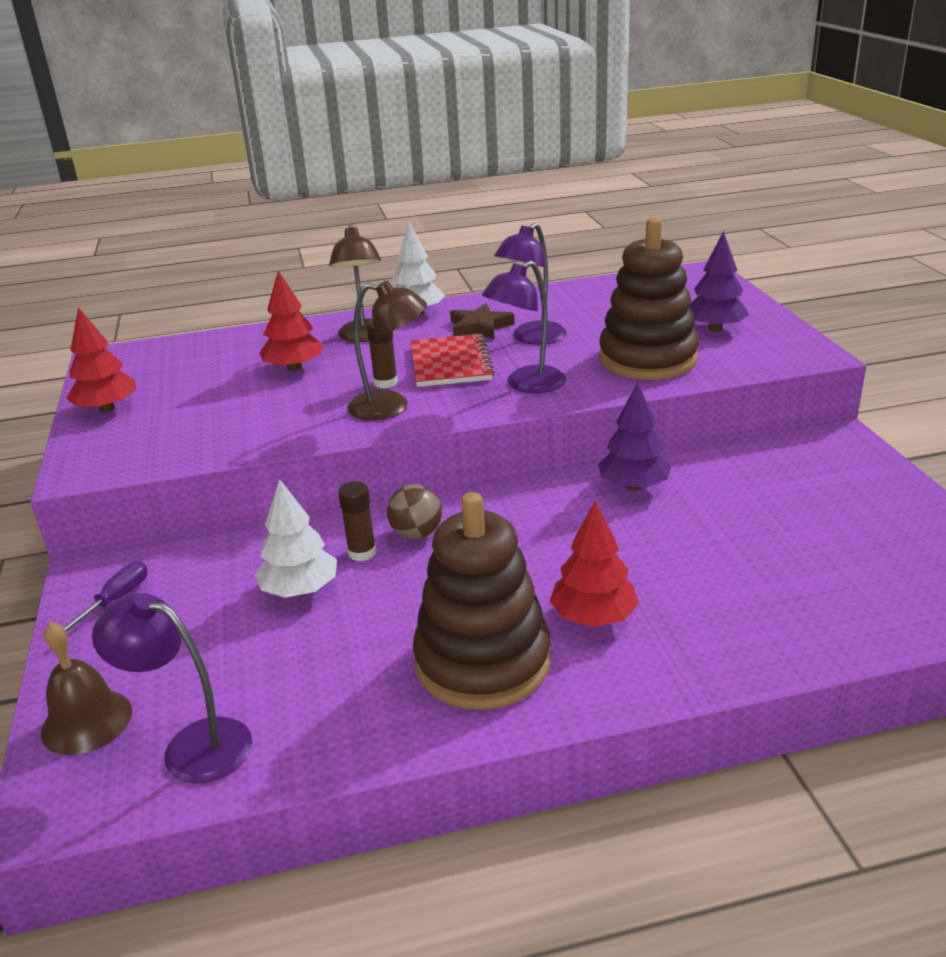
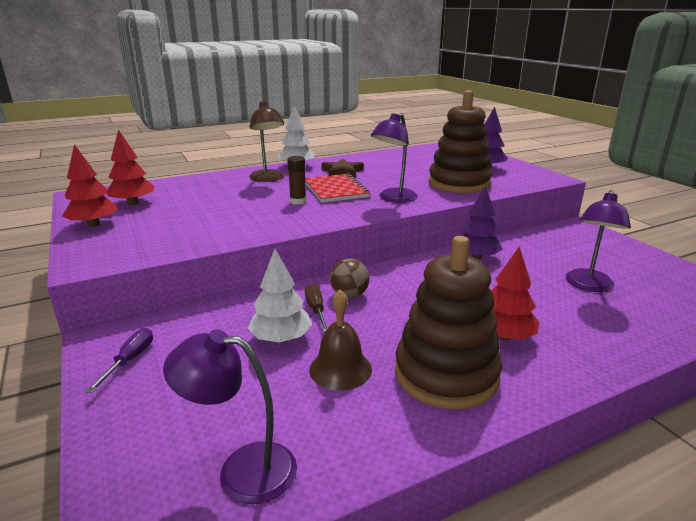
camera: 15 degrees left, 5 degrees down
(87, 721) = (135, 462): brown bell -> brown bell (340, 369)
(294, 368) = (228, 196): red tree -> red tree (133, 203)
(362, 552) = (316, 310): brown glue stick -> brown screwdriver
(391, 407) = (310, 214): brown lamp -> none
(532, 338) = (380, 176): purple lamp -> purple lamp (588, 285)

